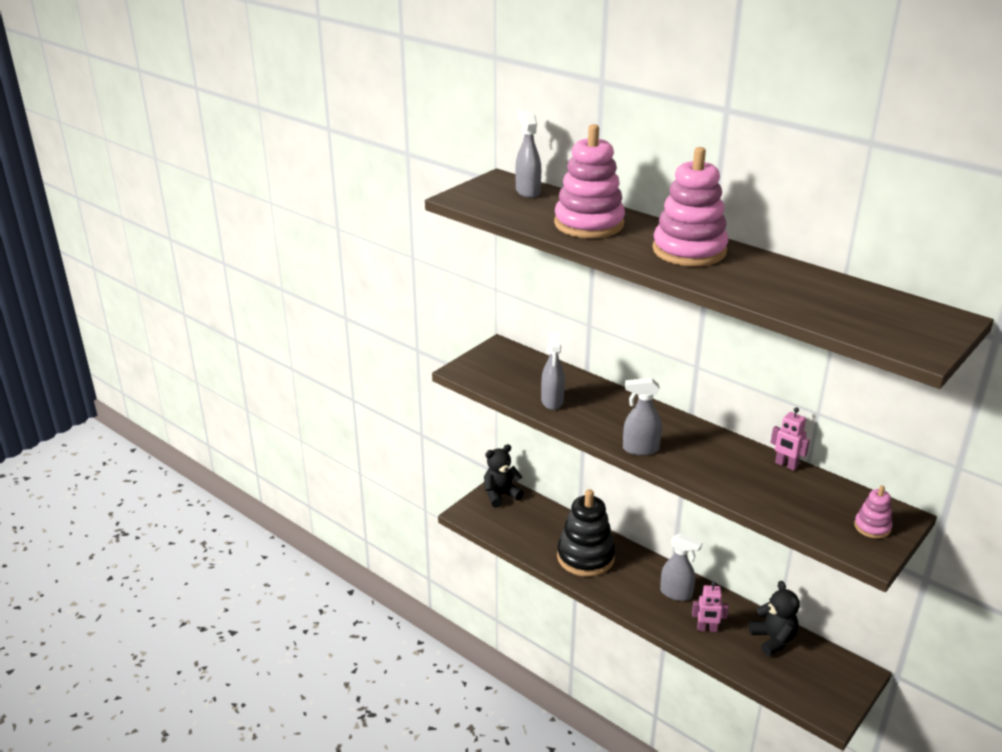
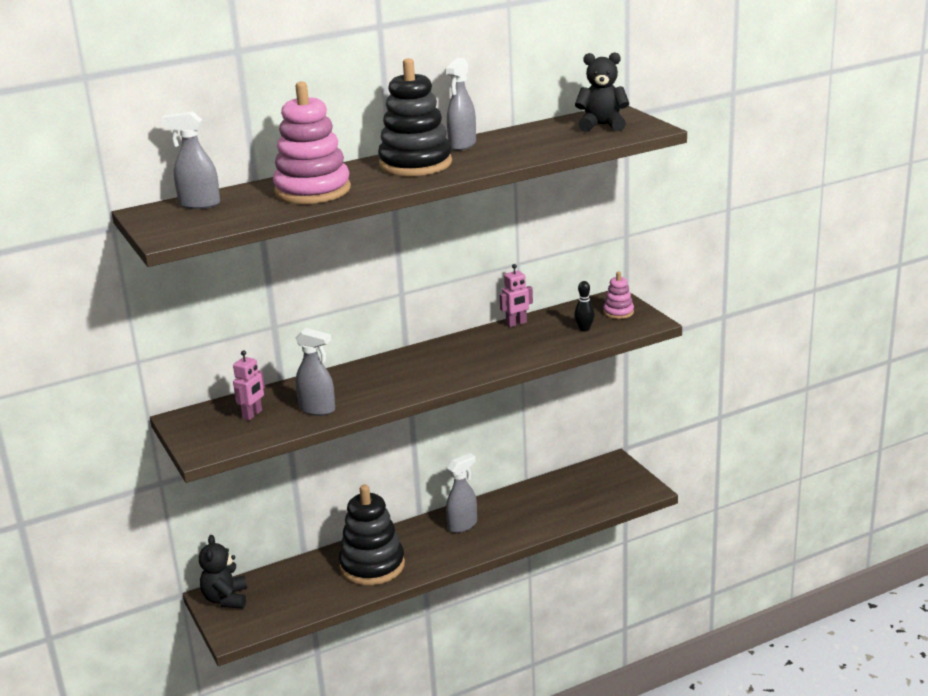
camera: 65 degrees left, 5 degrees down
(640, 449) = (438, 381): grey spray bottle -> grey spray bottle (462, 145)
(689, 251) = (415, 164): pink stacking toy -> black stacking toy
(707, 629) = (518, 522): pink robot -> pink robot (252, 415)
(773, 639) = (553, 491): black teddy bear -> black teddy bear (602, 125)
(814, 512) = (584, 329): none -> black bowling pin

